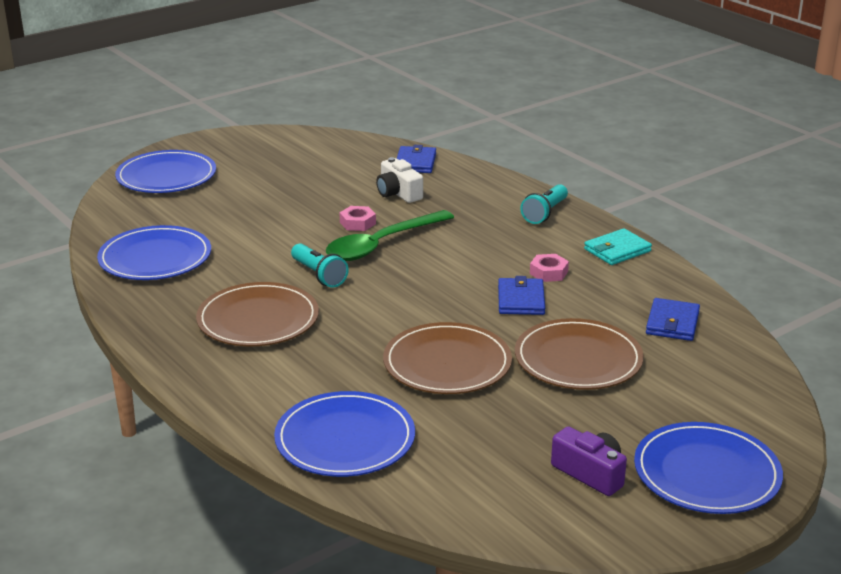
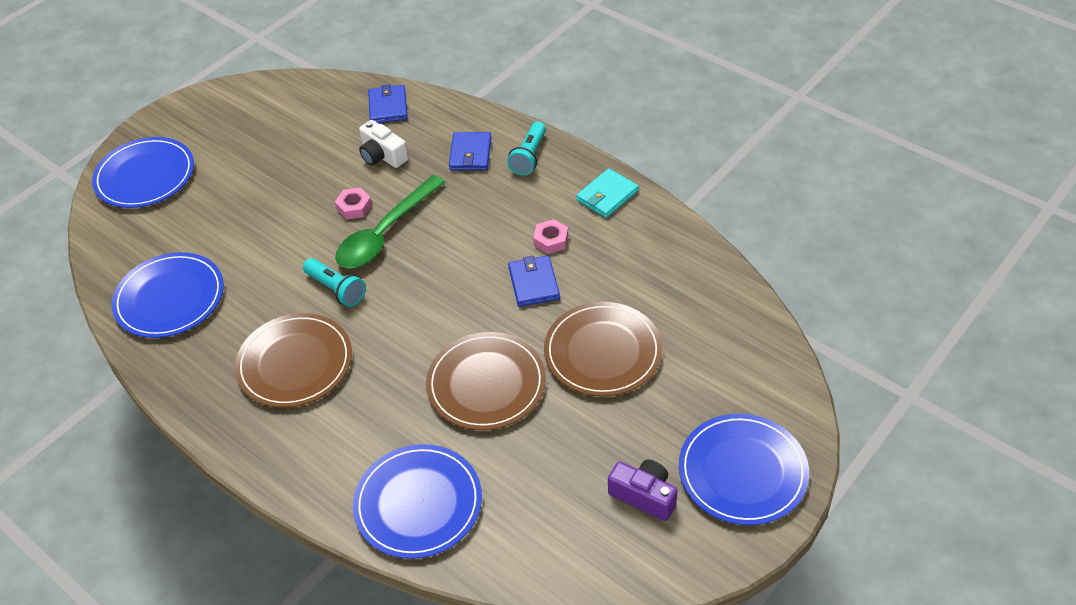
camera: 10 degrees left, 20 degrees up
(672, 323) = (676, 285): blue wallet -> blue wallet (470, 154)

